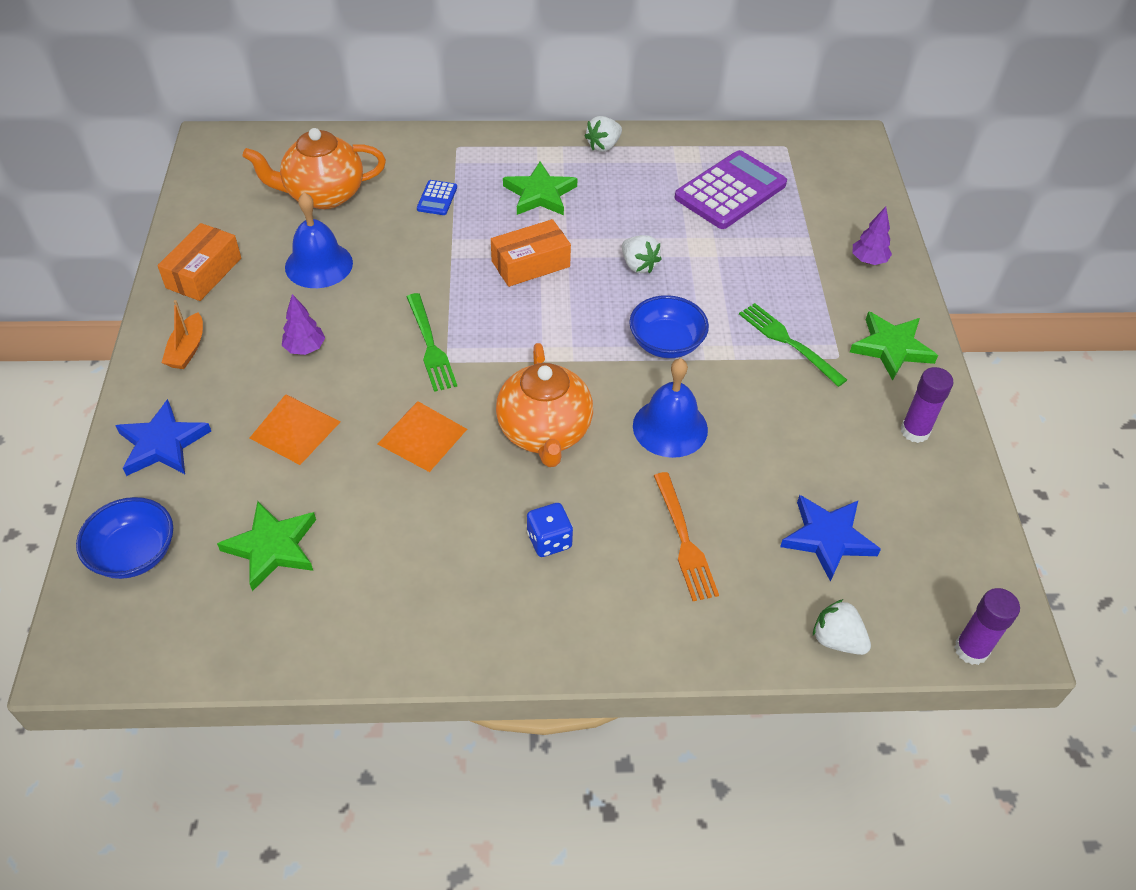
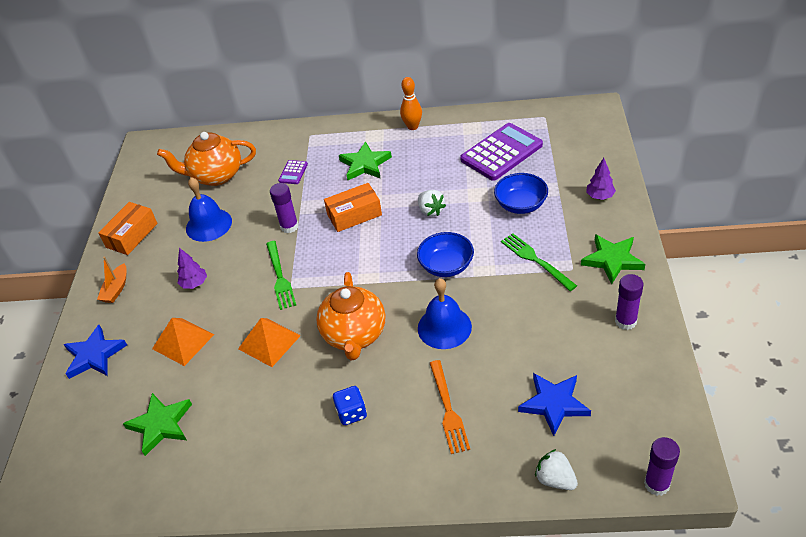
camera: 10 degrees right, 5 degrees down
(134, 554) = (69, 432): blue bowl -> blue bowl (521, 205)
(437, 198) = (293, 172): blue calculator -> purple calculator
(438, 275) = (289, 226): none -> purple glue stick
(603, 146) = (412, 127): white strawberry -> orange bowling pin

